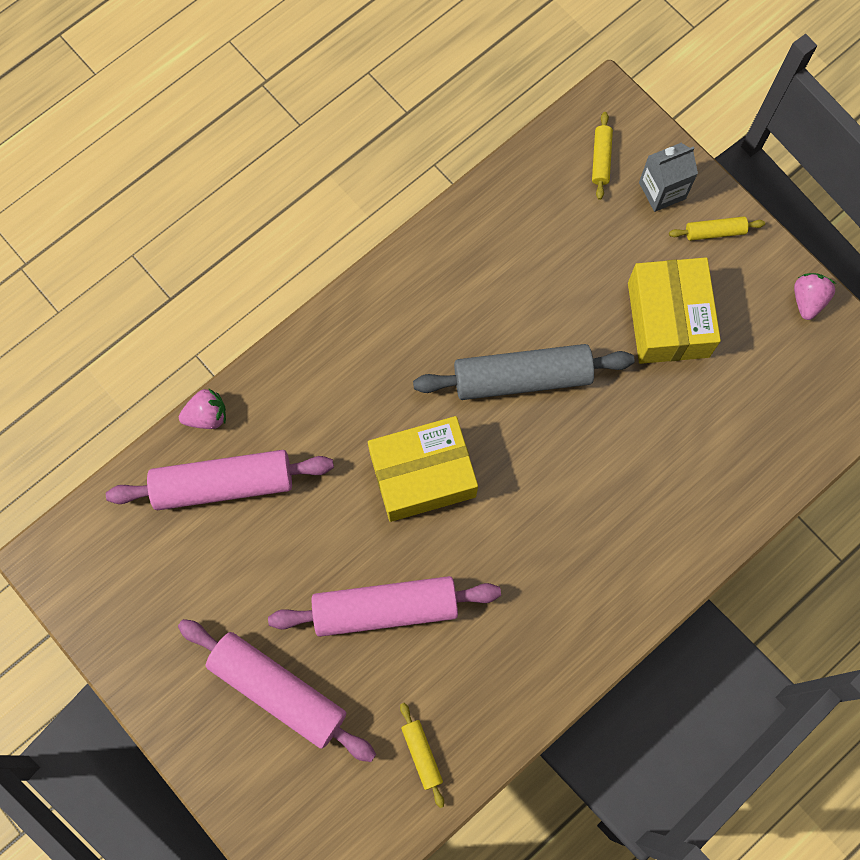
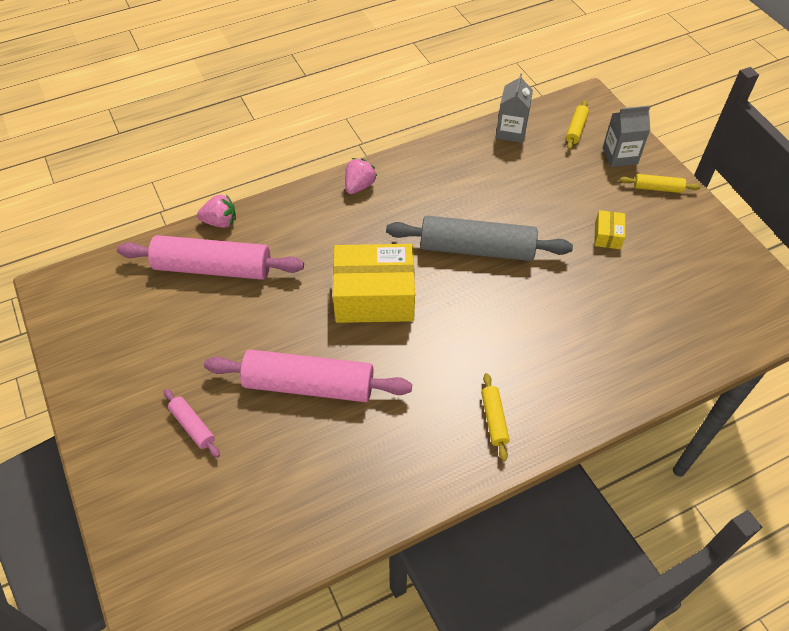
camera: 15 degrees right, 20 degrees down
(278, 691) = (192, 426): pink rolling pin -> pink rolling pin, size x0.45
(421, 754) = (298, 511): yellow rolling pin -> yellow rolling pin (494, 419)
(521, 182) = (511, 131): none -> grey carton
(668, 319) = (607, 235): yellow box -> yellow box, size x0.44
(807, 300) = (729, 246): pink strawberry -> pink strawberry (359, 186)

